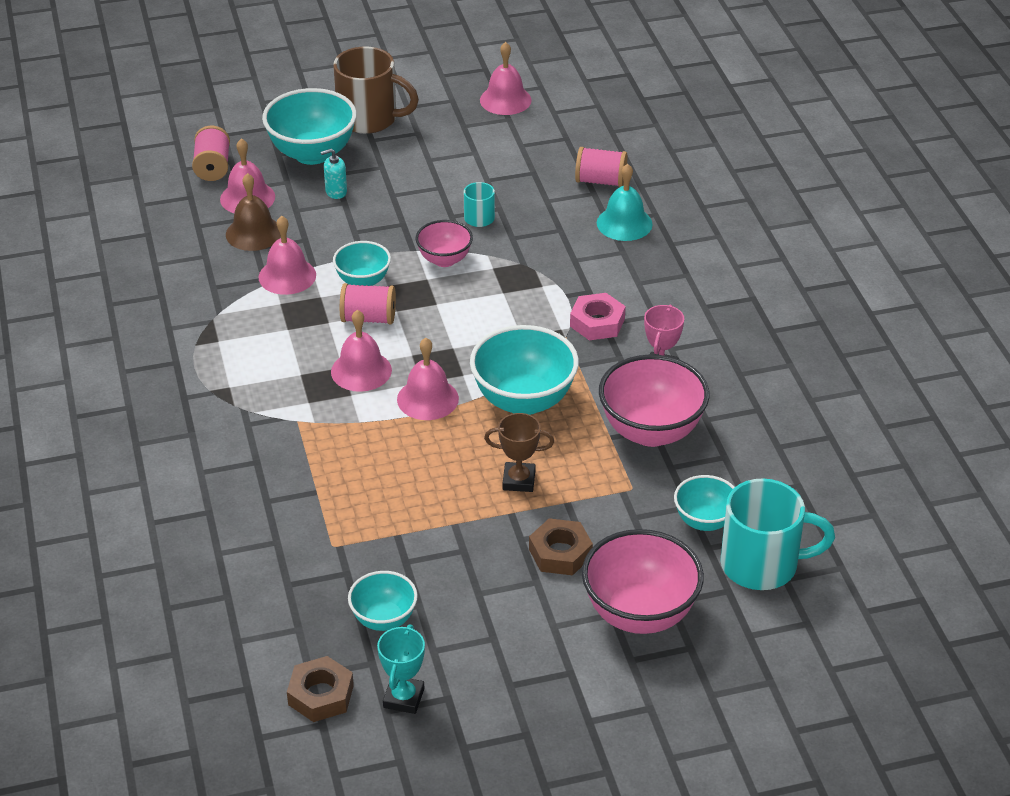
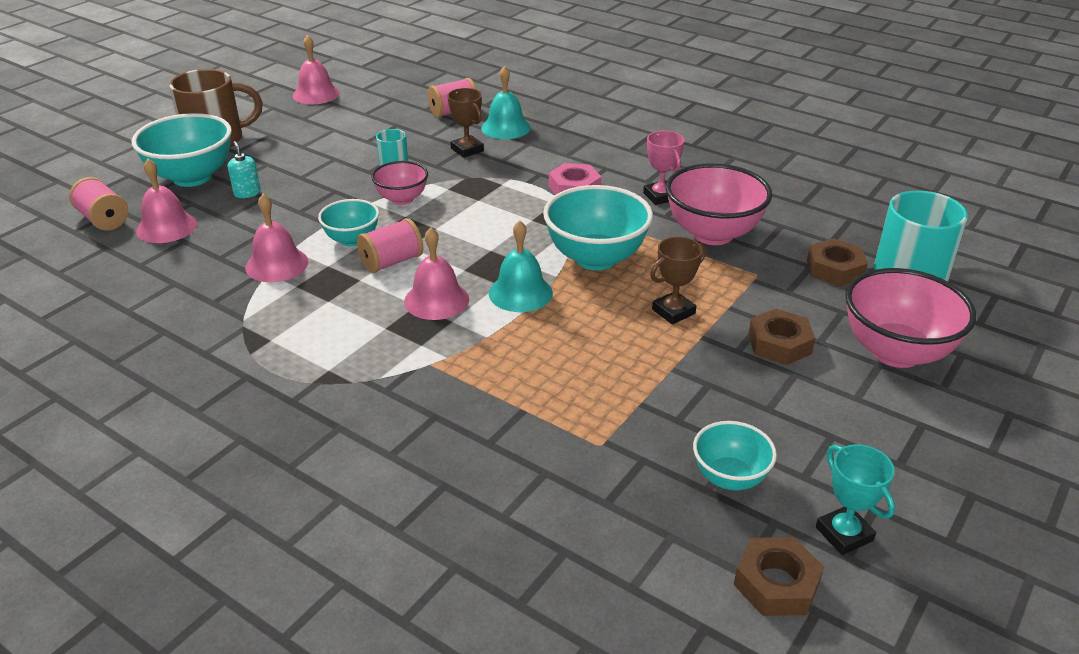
camera: 40 degrees left, 5 degrees down
(253, 233) = (204, 248): brown bell -> none
(336, 192) = (247, 193): turquoise soap dispenser -> turquoise soap dispenser turned 120 degrees clockwise
(427, 399) = (520, 293): pink bell -> turquoise bell
(559, 232) = (467, 150): none -> brown trophy
(704, 521) = (835, 269): turquoise bowl -> brown nut

